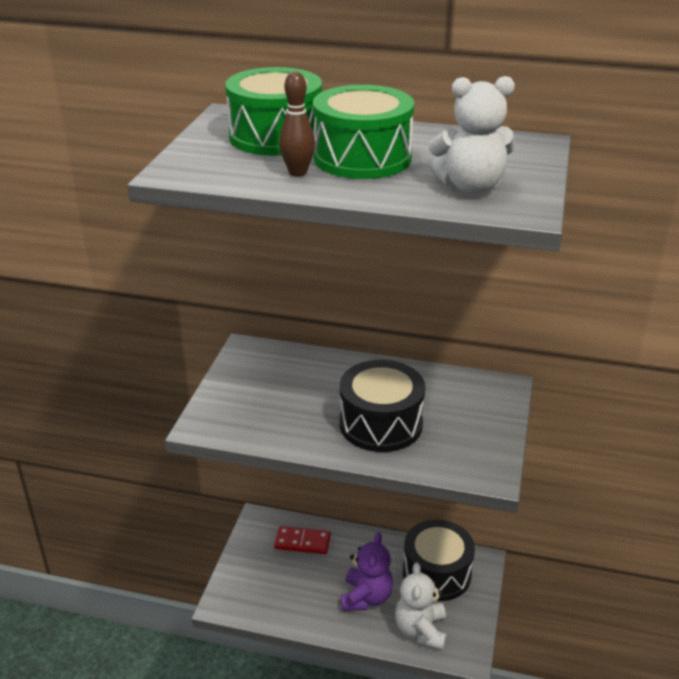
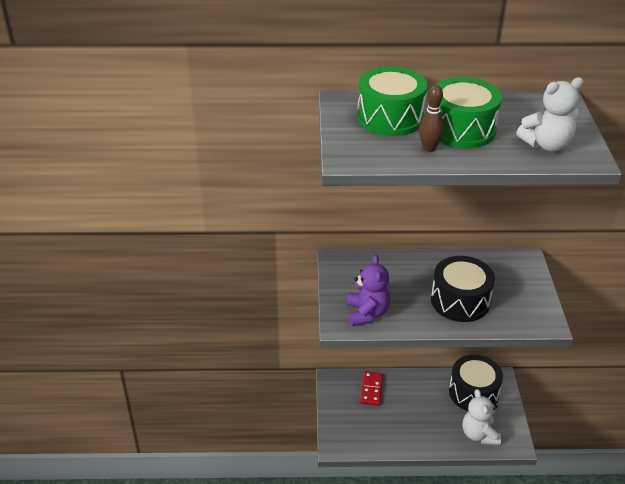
camera: 15 degrees left, 5 degrees up
(302, 542) = (371, 389): red domino -> red domino turned 75 degrees counterclockwise
(366, 597) = (433, 420): purple teddy bear -> purple teddy bear (367, 313)

